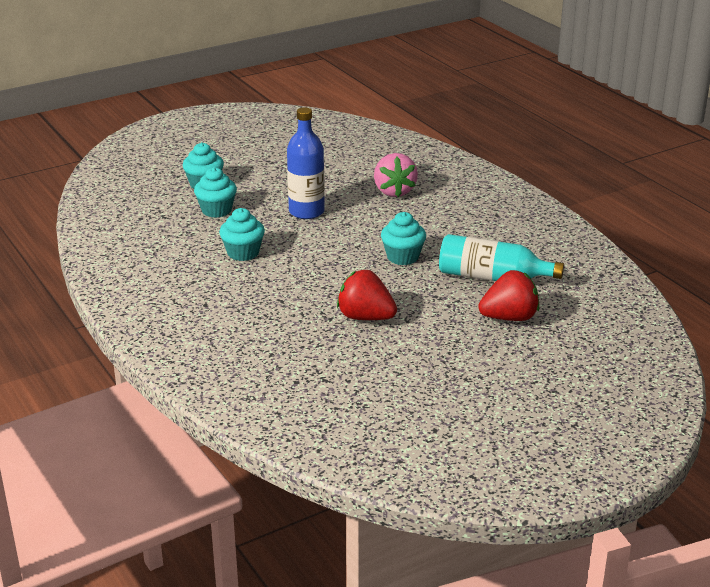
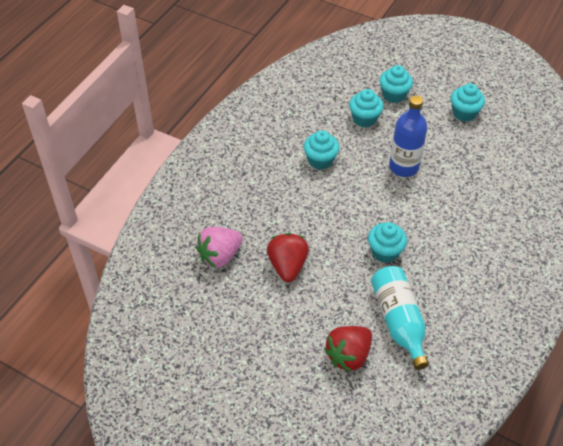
camera: 60 degrees right, 20 degrees up
(275, 159) = (464, 113): none -> turquoise cupcake
(394, 191) = (479, 203): pink strawberry -> pink strawberry (220, 256)
(509, 318) = (348, 355): red strawberry -> red strawberry turned 90 degrees clockwise

